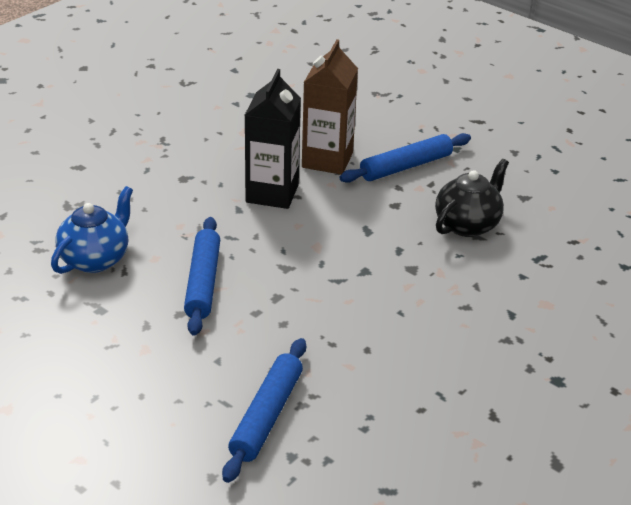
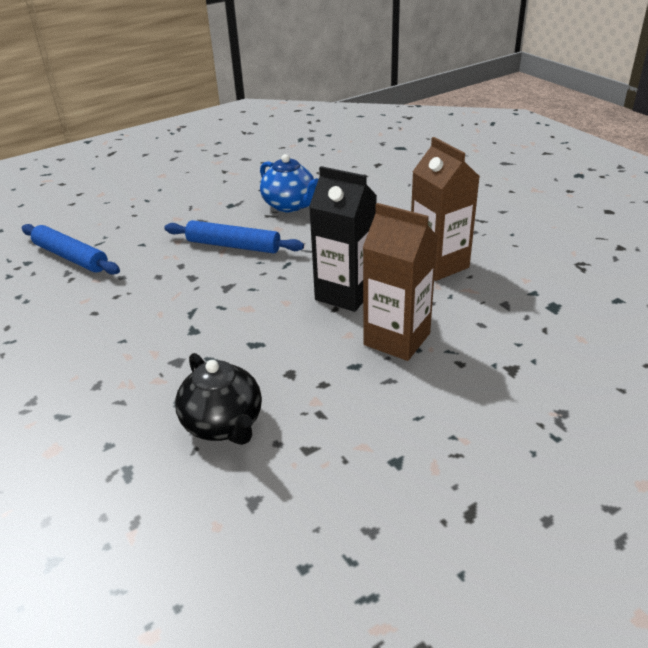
camera: 110 degrees right, 0 degrees up
(205, 149) = (438, 264): none -> brown carton
(406, 166) = (365, 400): blue rolling pin -> none

